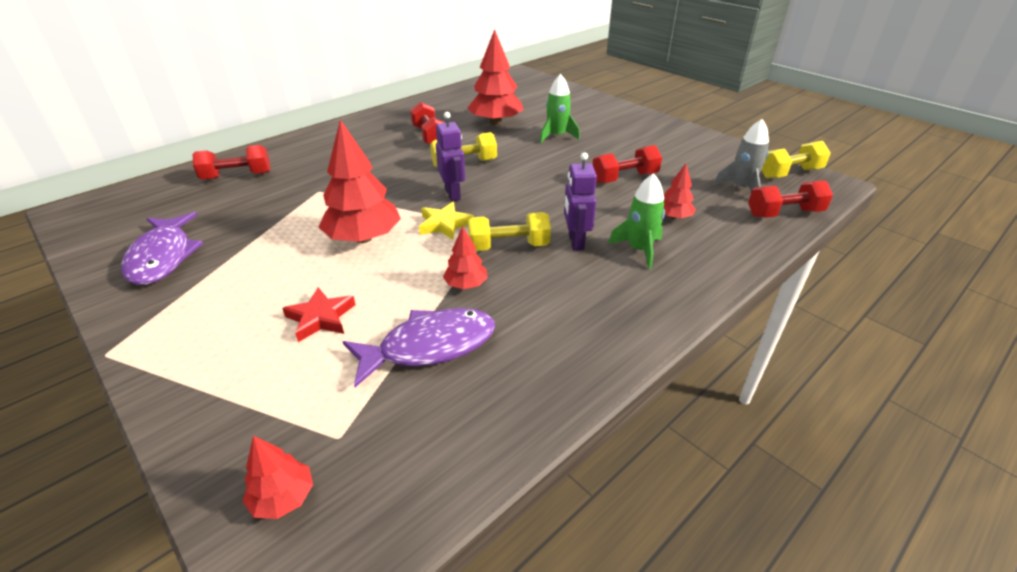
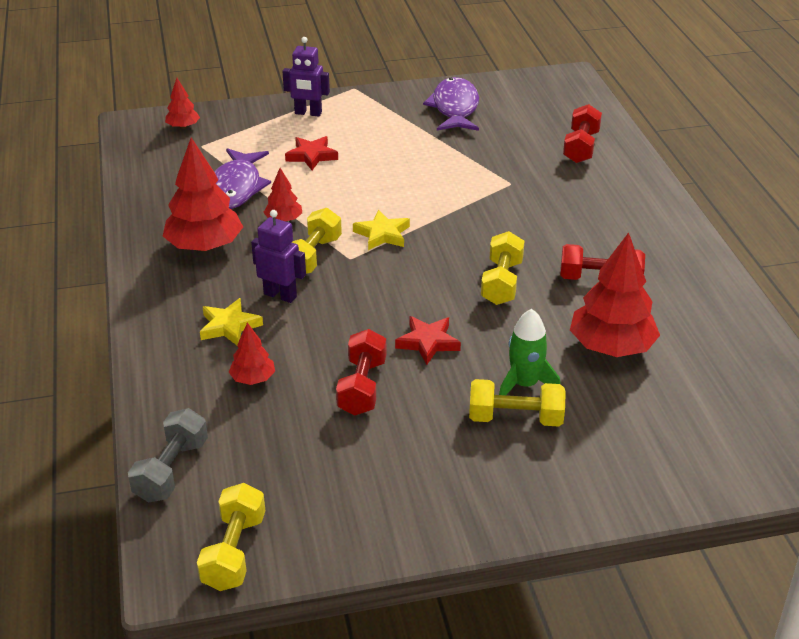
camera: 120 degrees right, 0 degrees up
(163, 257) = (455, 108): purple fish -> purple fish turned 75 degrees clockwise
(363, 238) = (399, 190): red tree -> red tree (205, 246)
(453, 194) = (435, 254): purple robot -> purple robot (308, 113)
(556, 170) = (428, 342): none -> red star
(586, 133) = (515, 418): none -> yellow dumbbell
(639, 250) = (229, 326): green rocket -> yellow star
(741, 188) = (249, 473): grey rocket -> none
(784, 213) = (171, 470): red dumbbell -> grey dumbbell

